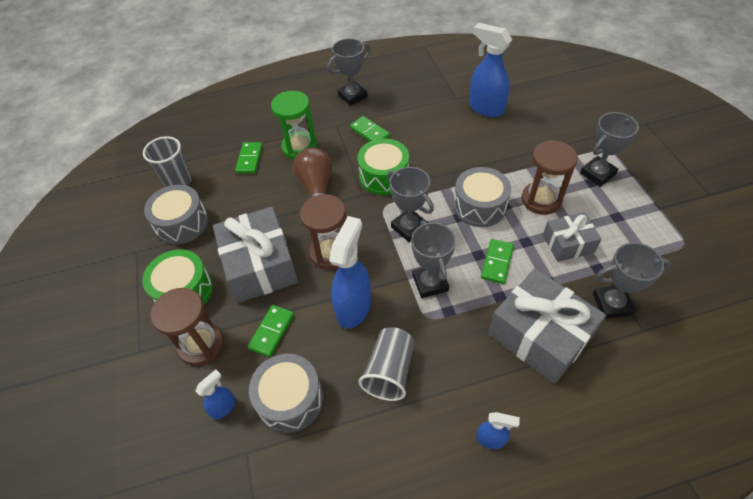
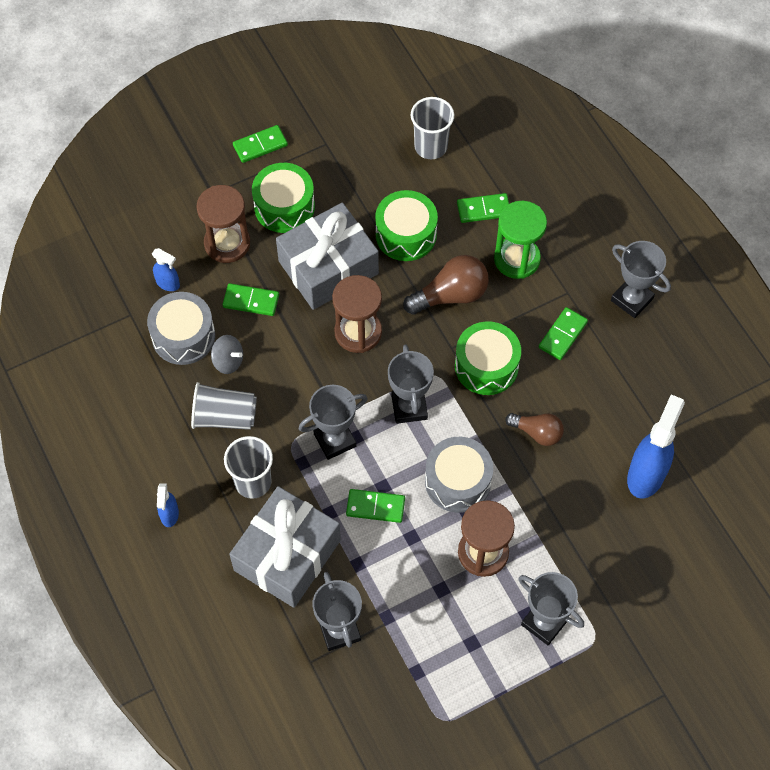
camera: 75 degrees right, 10 degrees up
(109, 302) = (260, 145): none -> green domino
(182, 223) = (371, 173): grey drum -> none
(251, 208) = (406, 234): none -> green drum
(330, 360) = (228, 361): none -> grey spinning top
(354, 307) = (291, 370): blue spray bottle -> none
(409, 227) = (409, 407): grey trophy -> grey trophy turned 45 degrees counterclockwise
(445, 156) = (537, 433): none -> brown light bulb
(463, 355) = (253, 482): none -> grey cup
(568, 243) = (417, 584): grey gift -> none

